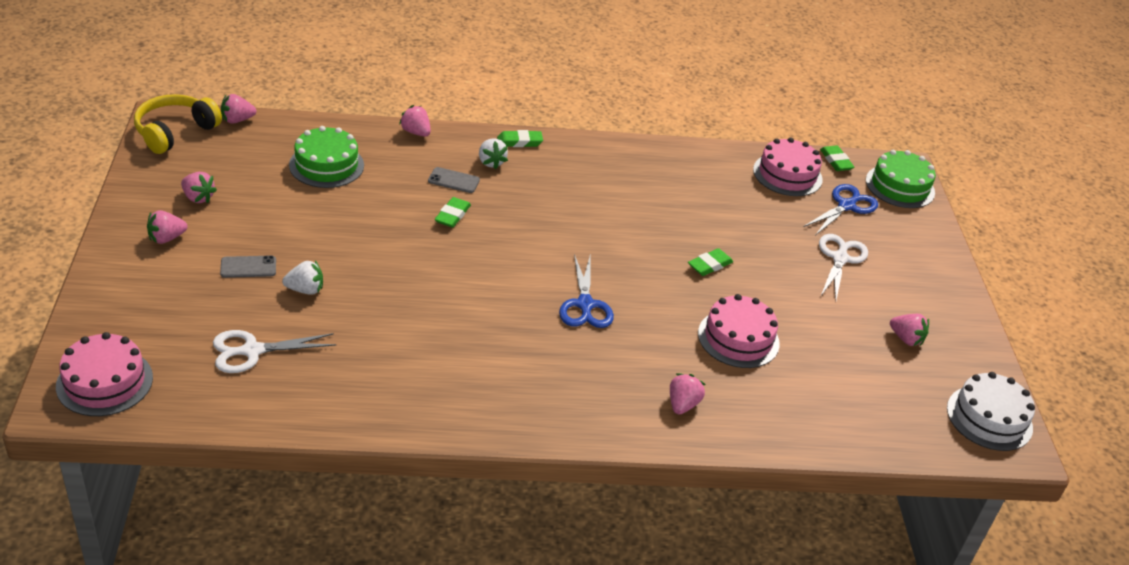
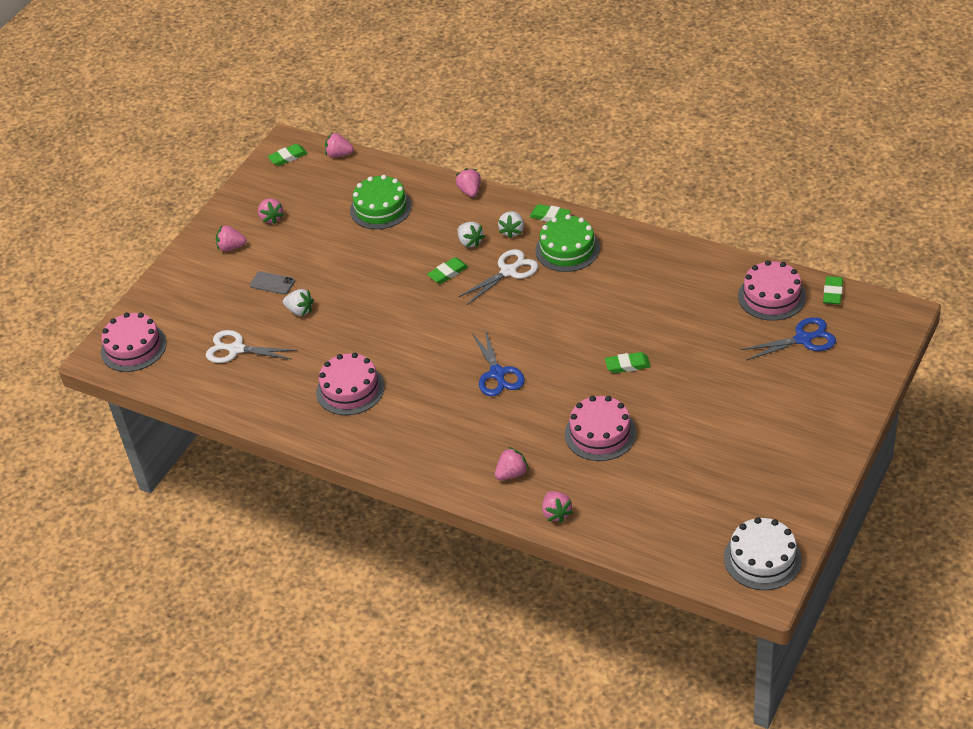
camera: 40 degrees right, 5 degrees up
(175, 132) = (288, 157): yellow headphones -> green eraser
(430, 362) = (350, 389): none -> pink cake
(453, 180) = (470, 242): grey phone -> white strawberry
(585, 304) = (497, 373): blue scissors -> blue scissors turned 45 degrees counterclockwise
(840, 258) = (752, 387): white scissors -> white scissors (508, 271)
(900, 186) = (876, 331): green cake -> green cake (567, 249)
(906, 339) = (748, 473): pink strawberry -> pink strawberry (556, 513)

